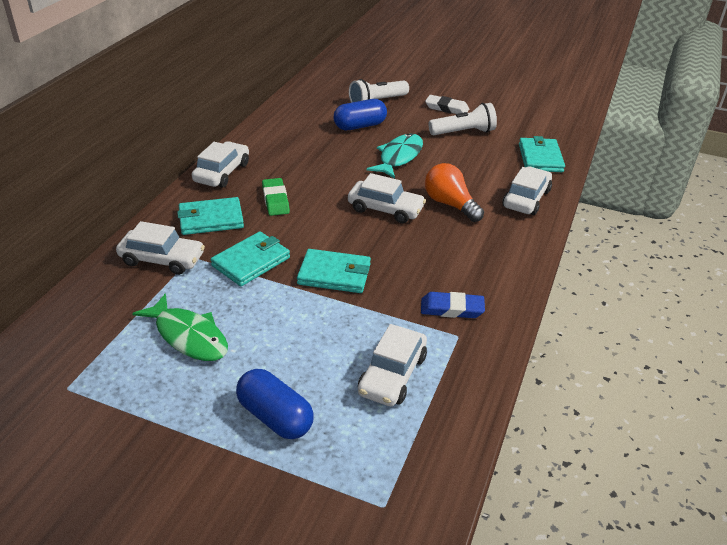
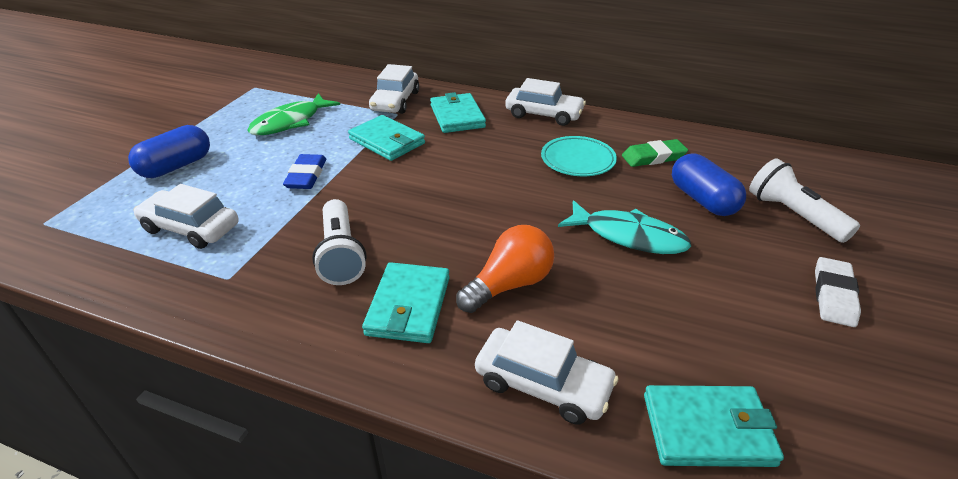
camera: 90 degrees right, 0 degrees up
(275, 200) = (497, 147): green eraser -> green eraser (653, 157)
(303, 164) = (578, 160): none -> turquoise plate
(334, 274) = (359, 189): turquoise wallet -> turquoise wallet (408, 306)
(385, 209) = (489, 223): white car -> none
(452, 309) = (276, 275): blue eraser -> blue eraser (306, 176)
(463, 132) = (751, 313): white flashlight -> white flashlight (341, 254)

